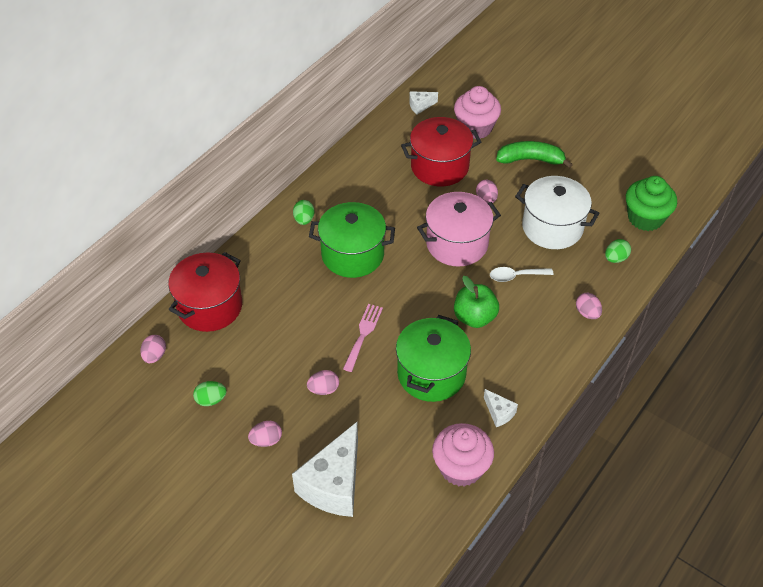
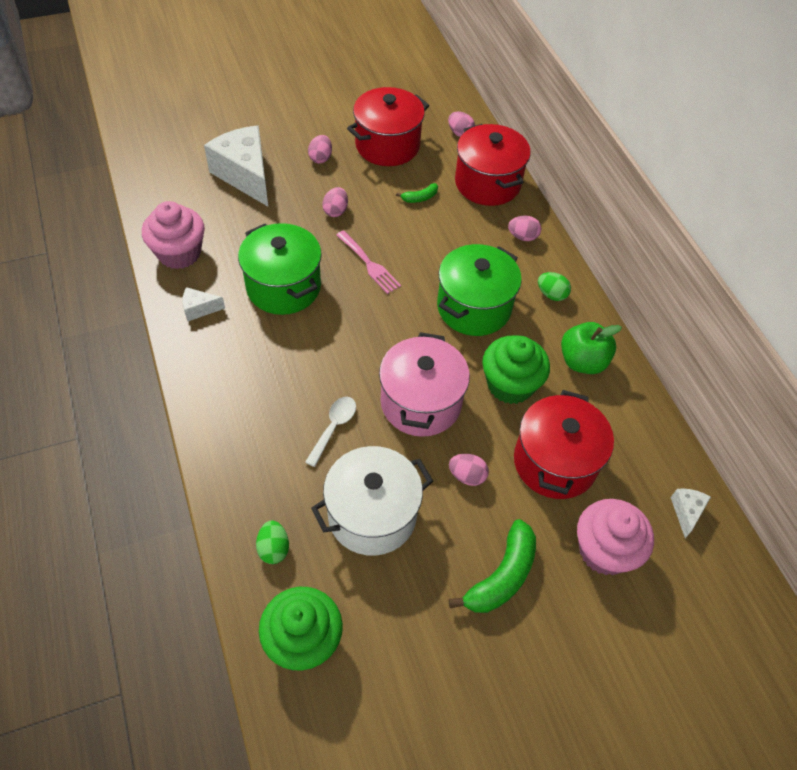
camera: 120 degrees right, 5 degrees up
(211, 400) = (387, 145): green egg -> red pot
(262, 341) = (420, 198): none -> green banana
(402, 208) = (510, 385): none -> green cupcake
(474, 317) = (314, 357): green apple -> green apple (582, 361)
(587, 313) = (231, 459): pink egg -> pink egg (522, 237)

